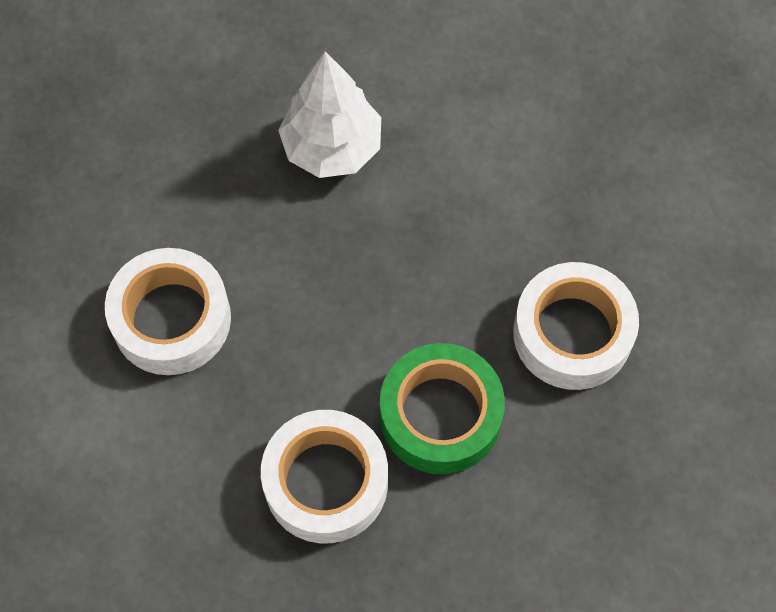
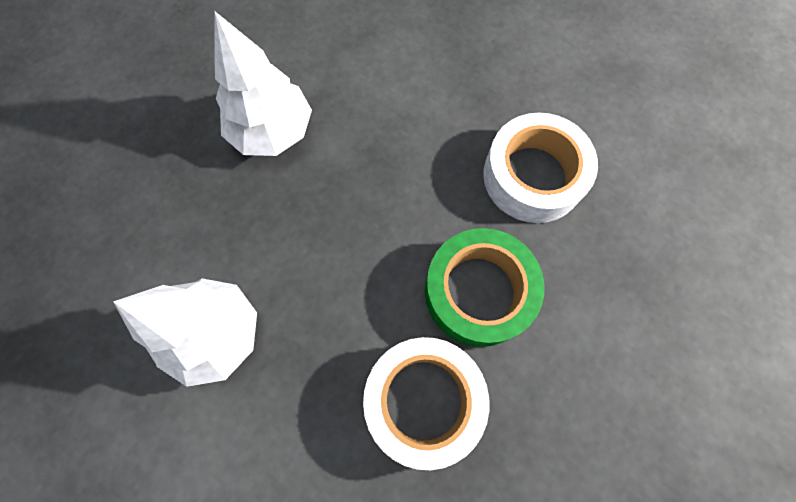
camera: 30 degrees left, 5 degrees up
(171, 319) = (217, 334): white tape -> white tree

